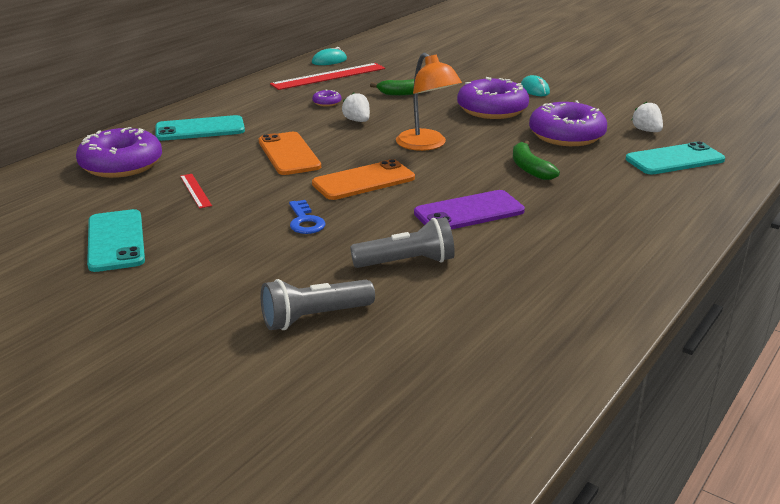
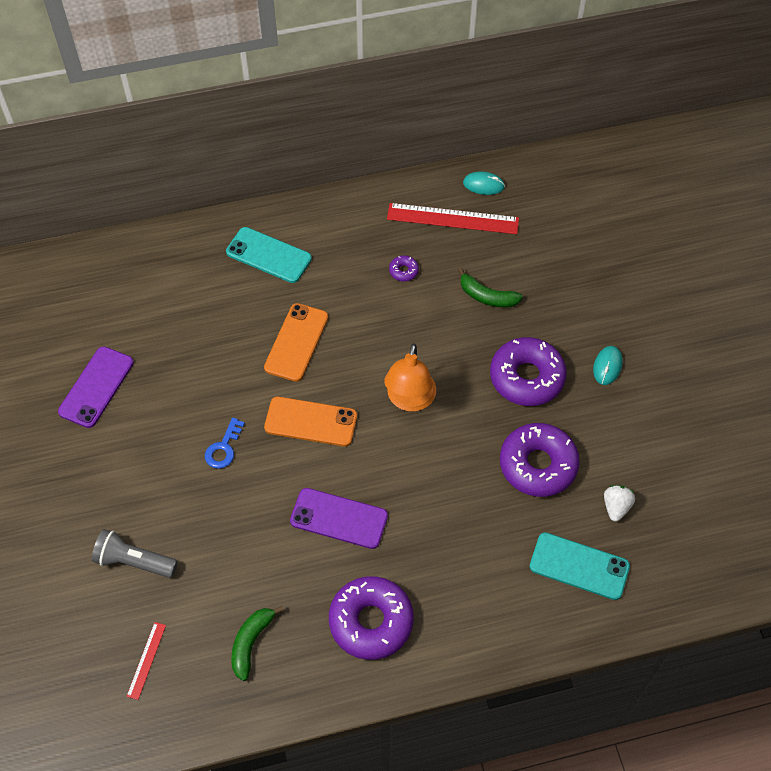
camera: 40 degrees right, 30 degrees up
(115, 241) = (96, 387): turquoise phone -> purple phone
(121, 165) = (174, 278): purple donut -> purple donut (371, 621)
(195, 190) = (191, 353): red ruler -> red ruler (146, 660)
(357, 121) = (396, 321): white strawberry -> none
(407, 262) = (238, 546): grey flashlight -> none
(530, 168) = (448, 493): green banana -> green banana (251, 643)

